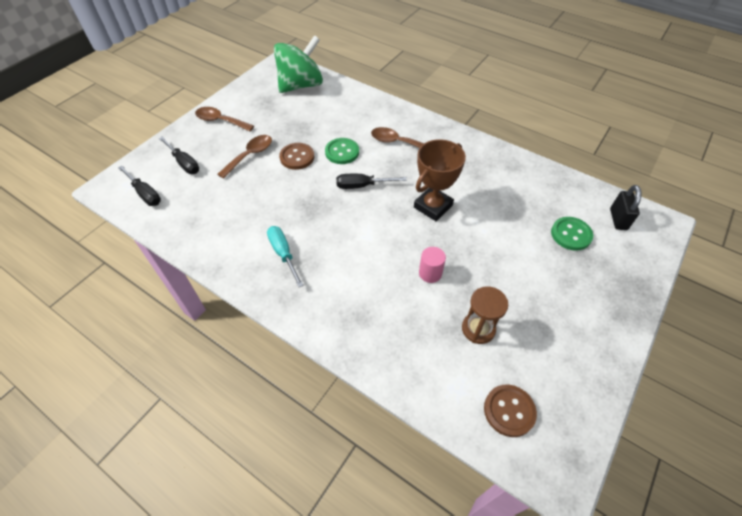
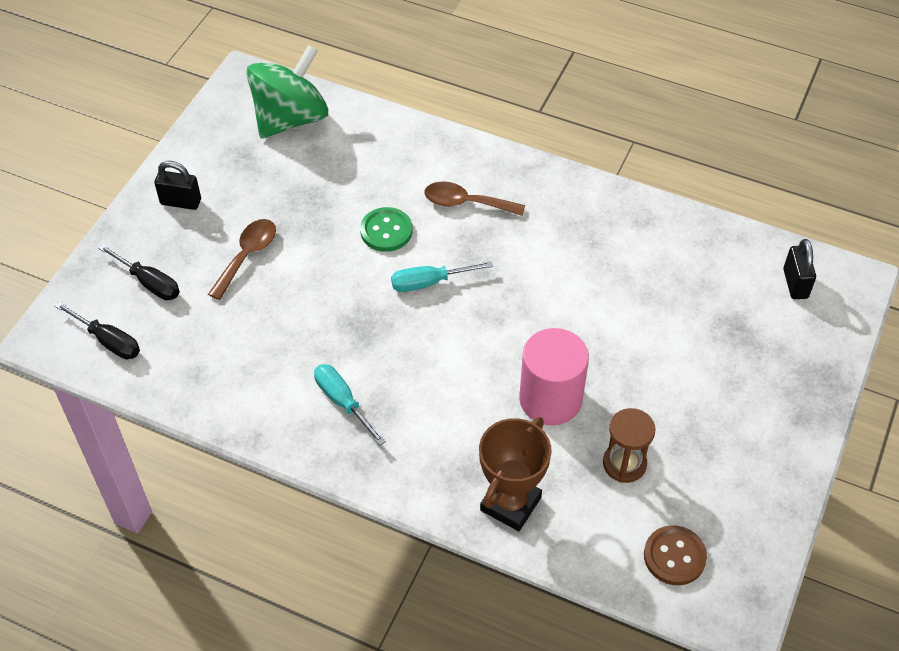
camera: 10 degrees left, 0 degrees up
(220, 121) = (181, 202): brown spoon -> black padlock
(297, 157) = (320, 249): brown button -> none
(361, 186) = (428, 283): black screwdriver -> turquoise screwdriver
(430, 273) = (550, 399): pink cylinder -> pink cylinder, size x1.97
(433, 206) = (537, 300): brown trophy -> brown trophy (510, 503)
(571, 234) = (733, 315): green button -> none

